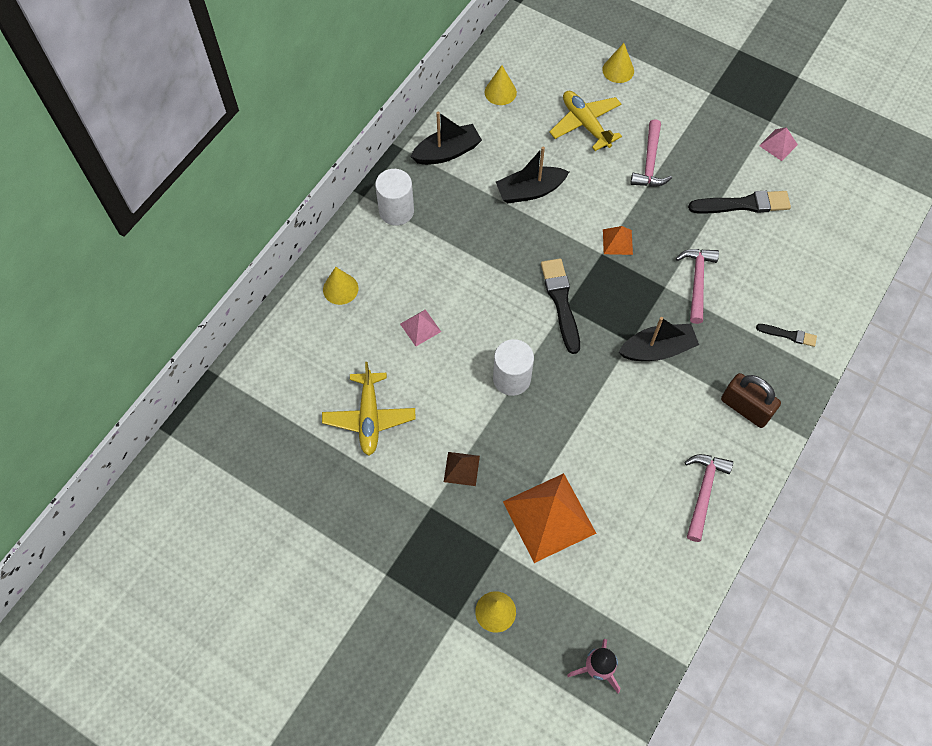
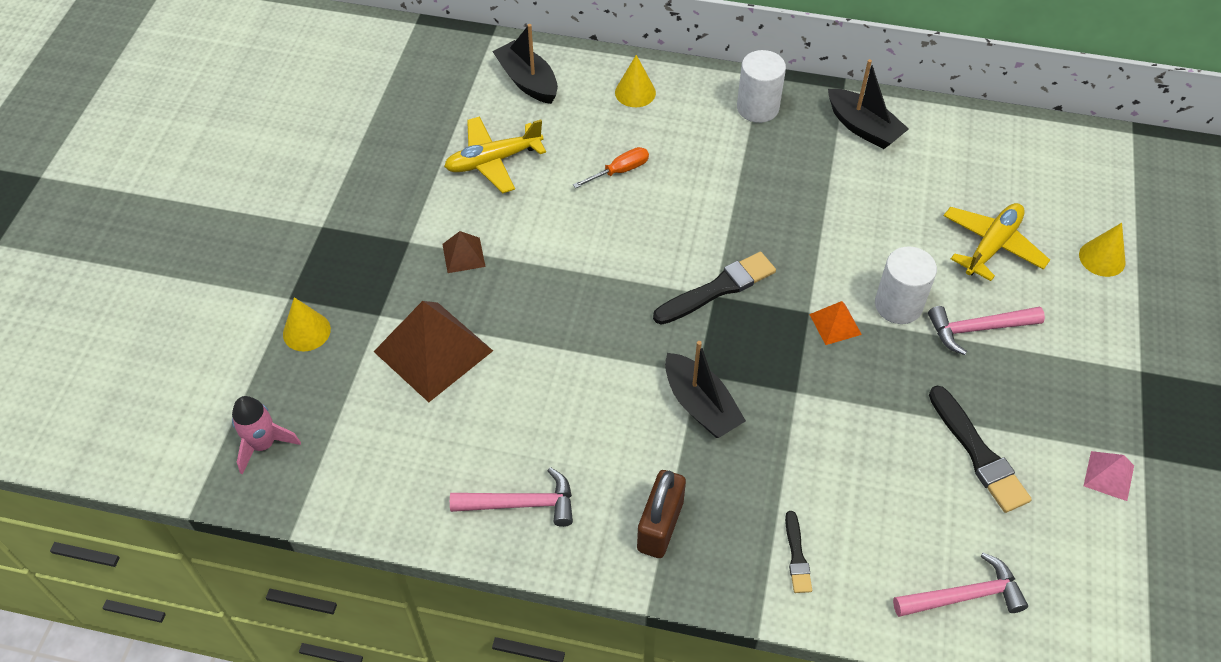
camera: 70 degrees right, 10 degrees down
(420, 327) = (620, 171): pink pyramid -> orange screwdriver
(500, 92) = (982, 151): yellow cone -> none
(511, 378) = (593, 269): white cylinder -> white cylinder (898, 305)
(530, 191) = (857, 218): black boat -> black boat (527, 81)
(549, 517) = (433, 351): orange pyramid -> brown pyramid
(697, 281) = (823, 426): pink hammer -> pink hammer (964, 596)

